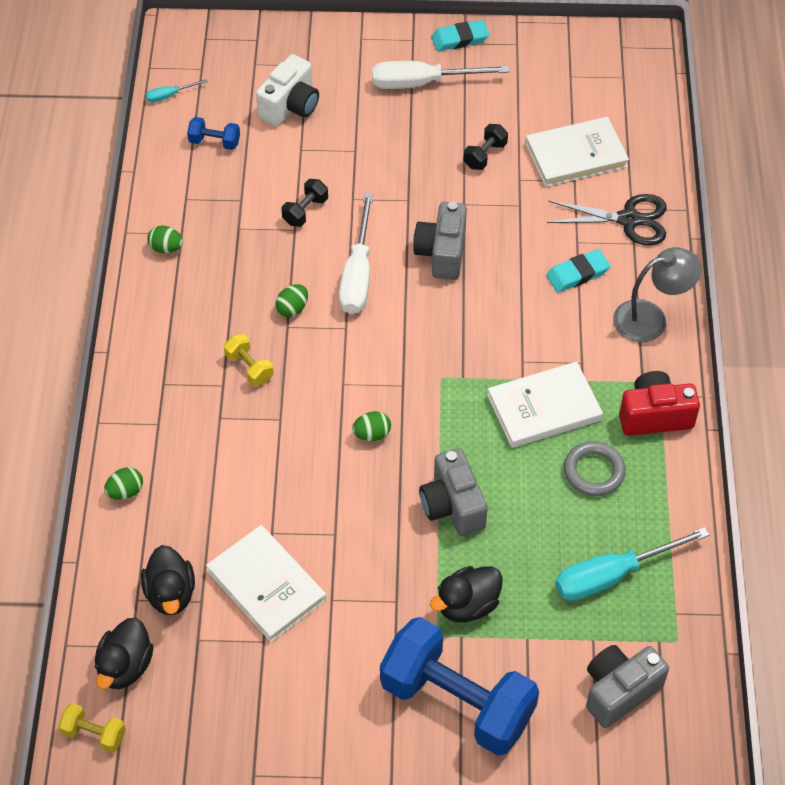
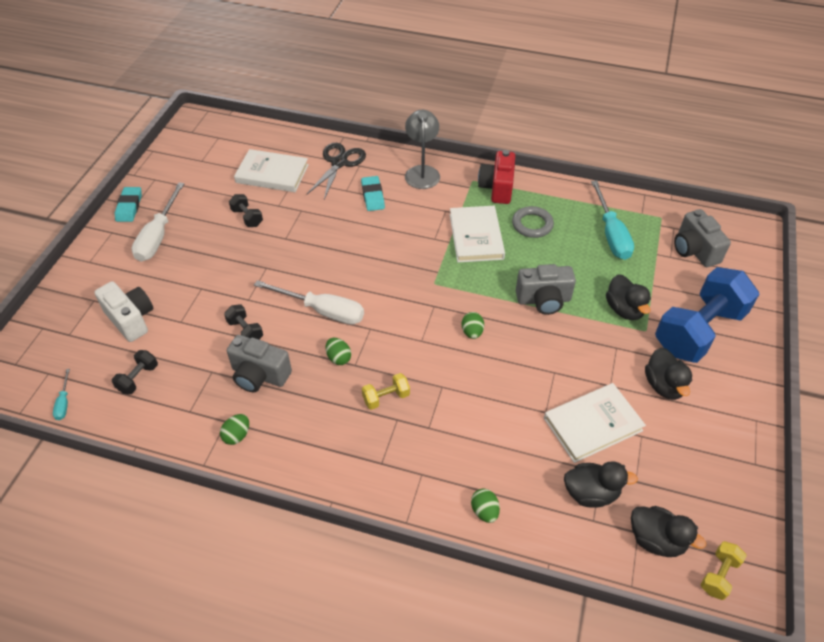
camera: 75 degrees left, 5 degrees down
(214, 142) = (138, 378): blue dumbbell -> black dumbbell
(348, 662) = (663, 385): none -> black duck
(442, 253) = (324, 259): grey camera -> grey camera (259, 375)
(576, 155) = (272, 174): white book -> white book turned 75 degrees counterclockwise

